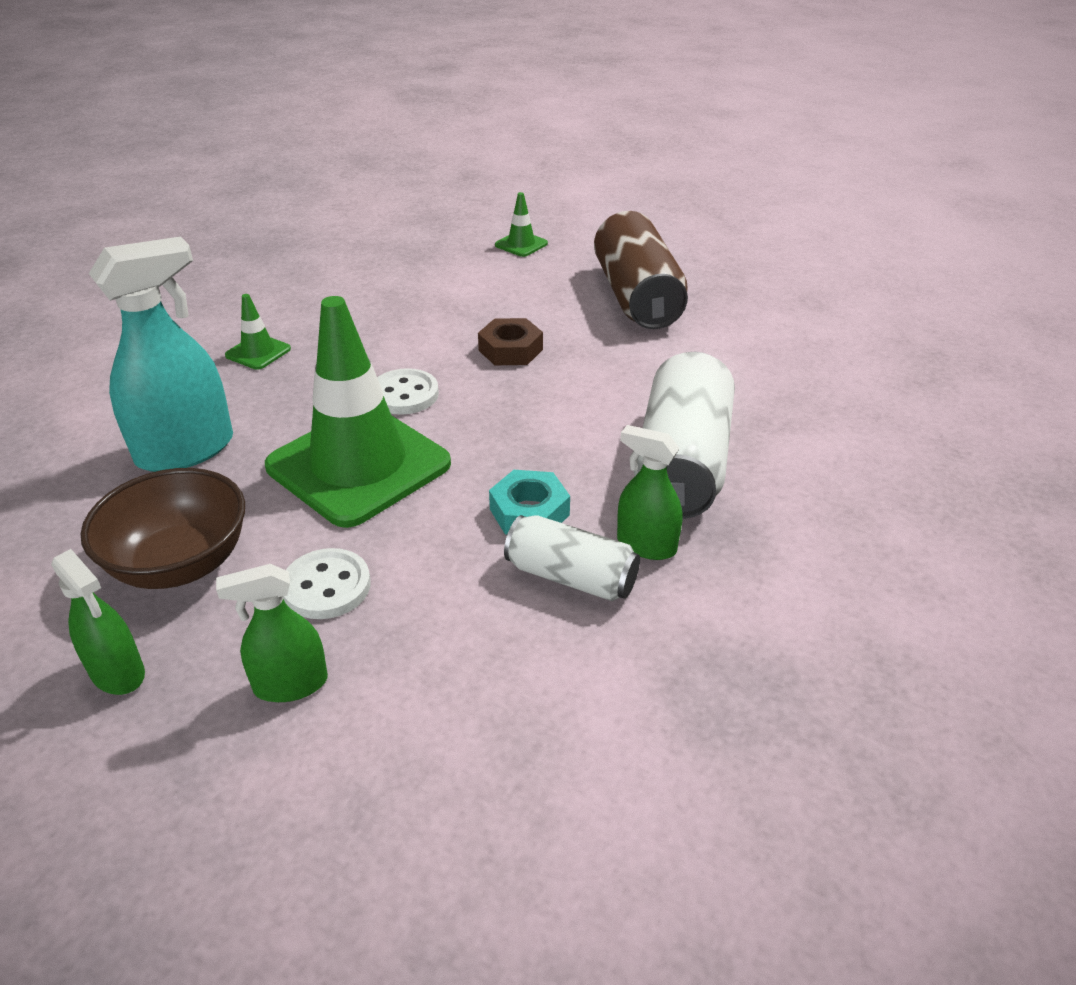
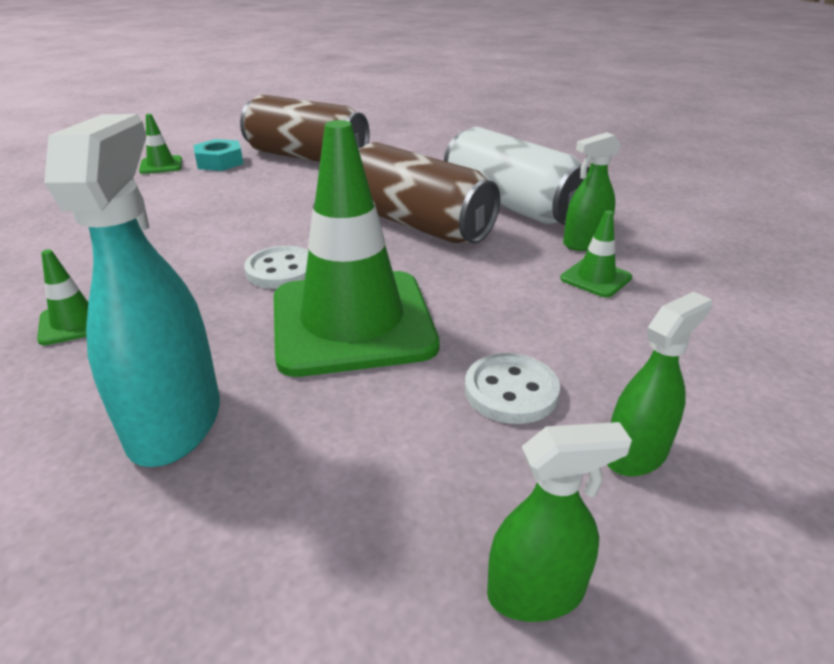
camera: 55 degrees left, 5 degrees down
(180, 563) = (381, 482): brown bowl -> none
(290, 684) = (636, 454): green spray bottle -> green spray bottle turned 150 degrees counterclockwise
(510, 350) = (294, 212): brown nut -> none
(529, 512) = (506, 269): turquoise nut -> turquoise nut (219, 162)
(566, 423) = (417, 224): none -> brown can
(571, 577) = (596, 278): white can -> green traffic cone

